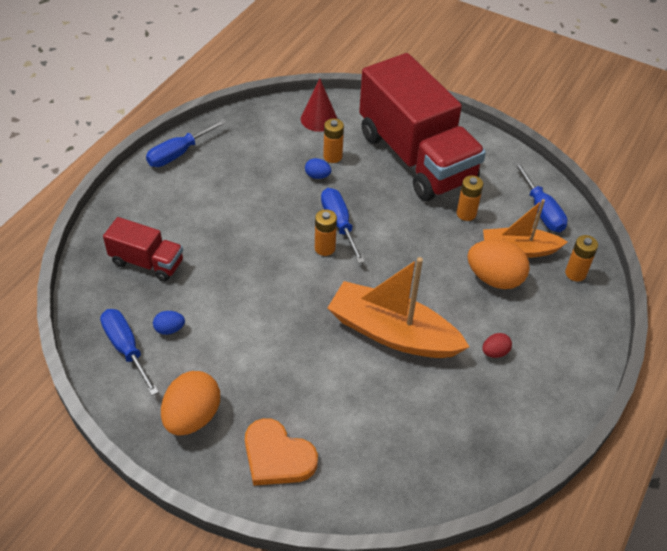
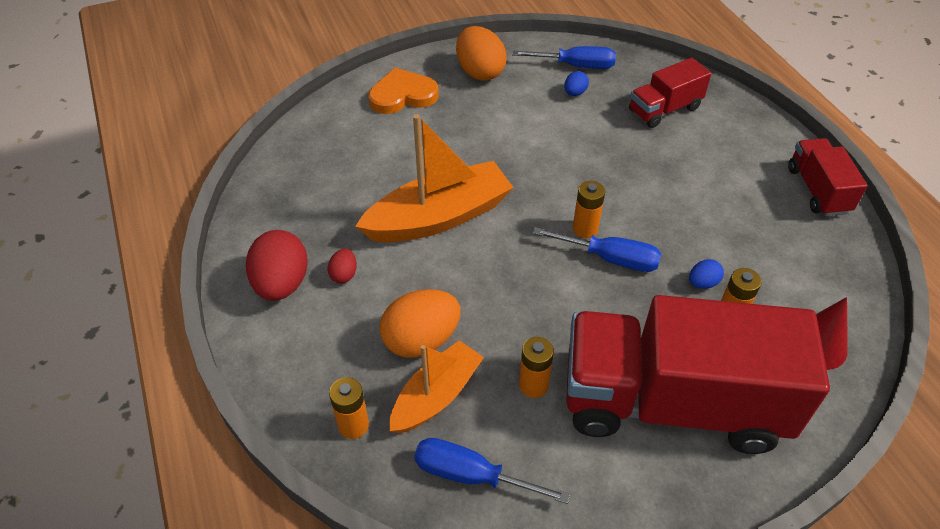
camera: 130 degrees right, 0 degrees up
(179, 153) = (817, 190): blue screwdriver -> red truck
(539, 382) = (282, 284): none -> red egg

